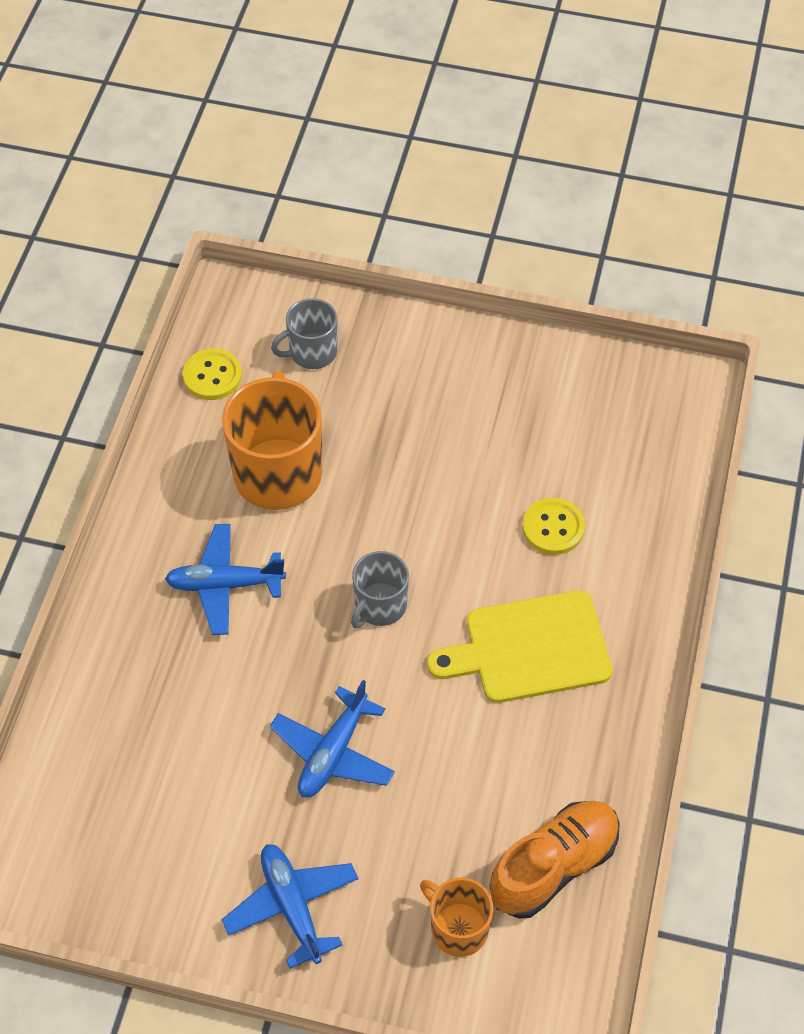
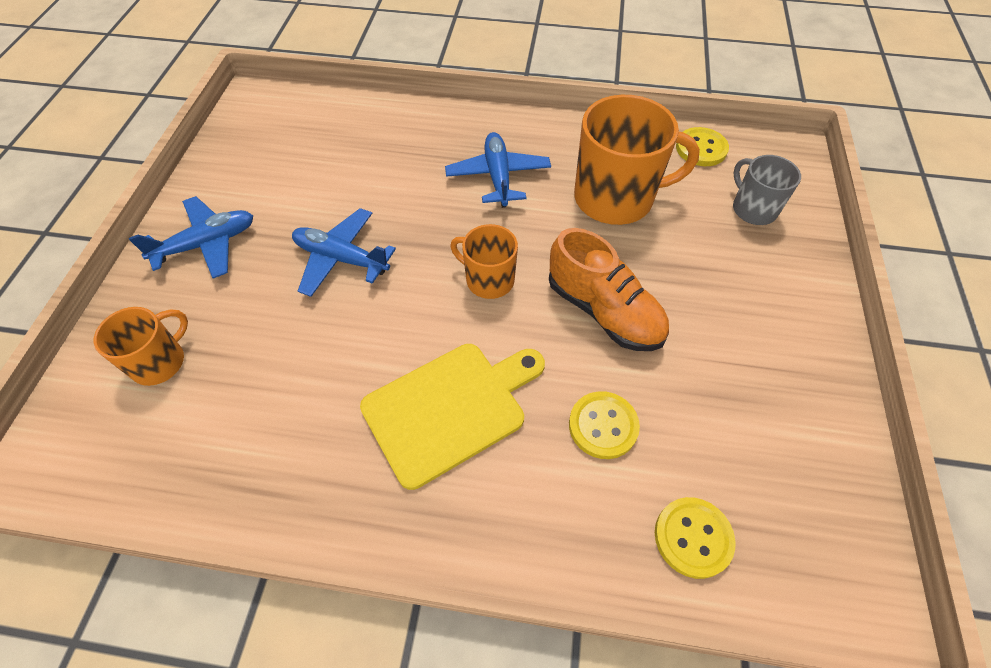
camera: 85 degrees right, 0 degrees up
(380, 606) = (488, 280): grey mug -> orange mug
(529, 648) = (450, 409): yellow cutting board -> yellow cutting board turned 75 degrees clockwise
(554, 866) = (204, 442): orange shoe -> orange shoe (604, 311)
(651, 482) = (693, 538): none -> yellow button

